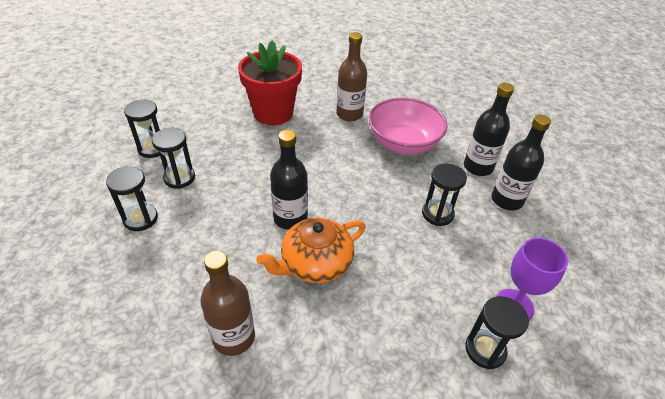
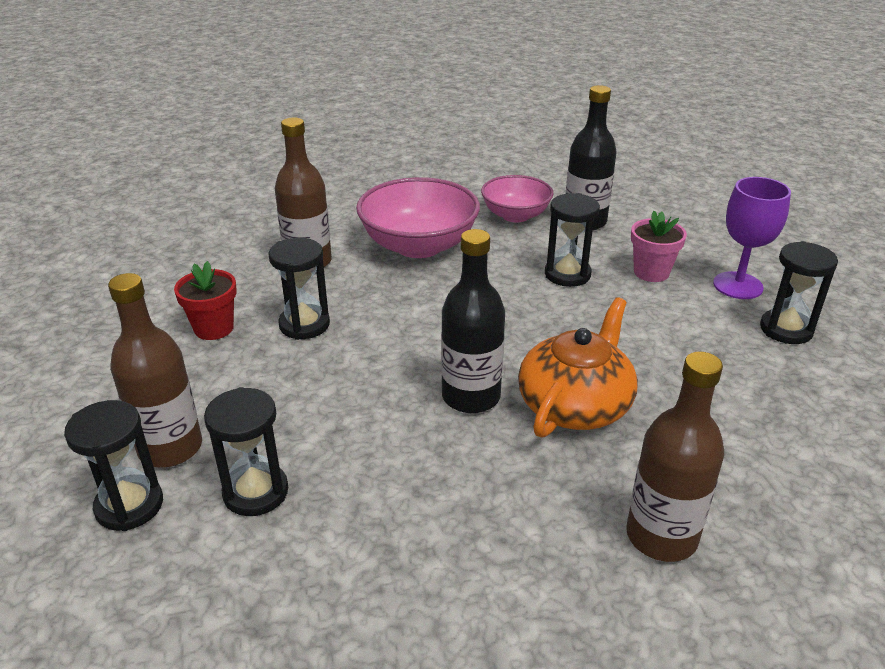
camera: 55 degrees left, 10 degrees down
(140, 219) = (313, 579): black hourglass -> black hourglass (304, 325)
(190, 141) = (170, 448): none -> brown bottle
(273, 113) = (214, 328): red flower pot -> red flower pot, size x0.51
(315, 263) = (575, 404): orange teapot -> orange teapot turned 150 degrees counterclockwise
(478, 167) = (515, 215): black bottle -> pink bowl
(481, 253) = (651, 272): none -> pink flower pot

